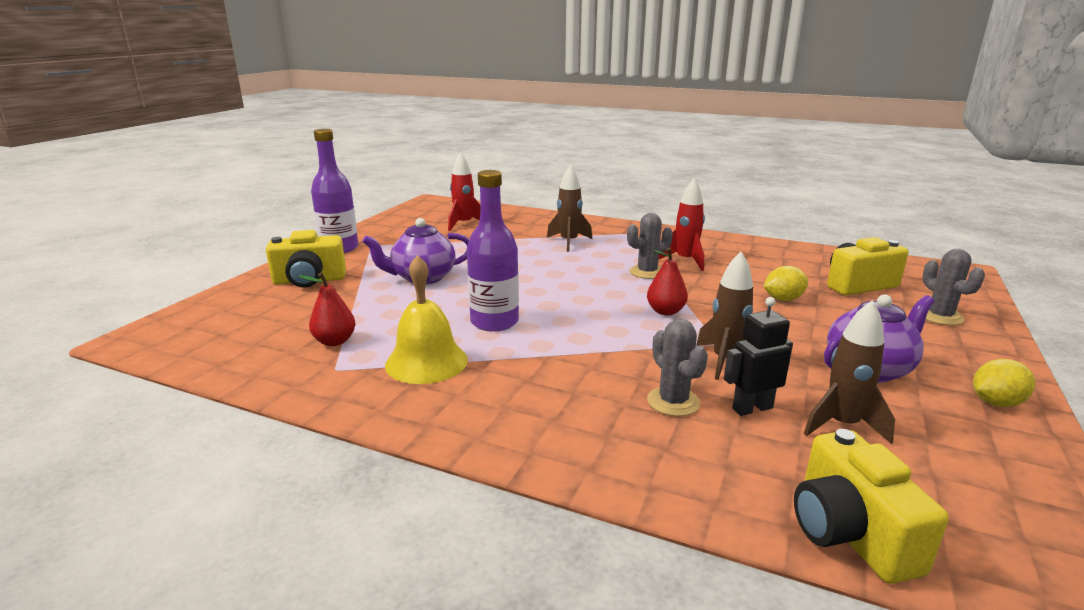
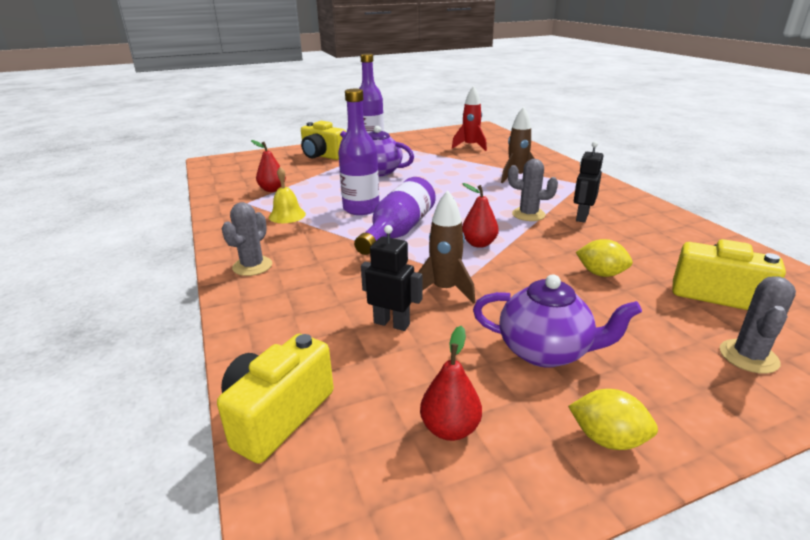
camera: 45 degrees right, 5 degrees up
(426, 362) = (287, 215): yellow bell -> yellow bell, size x0.65
(579, 328) = (398, 231): none -> purple bottle
(673, 402) = (355, 294): grey cactus -> grey cactus (252, 266)
(685, 261) = (581, 217): red rocket -> black robot
(842, 425) = (426, 367): brown rocket -> none
(940, 454) = (450, 428): none -> red pear

